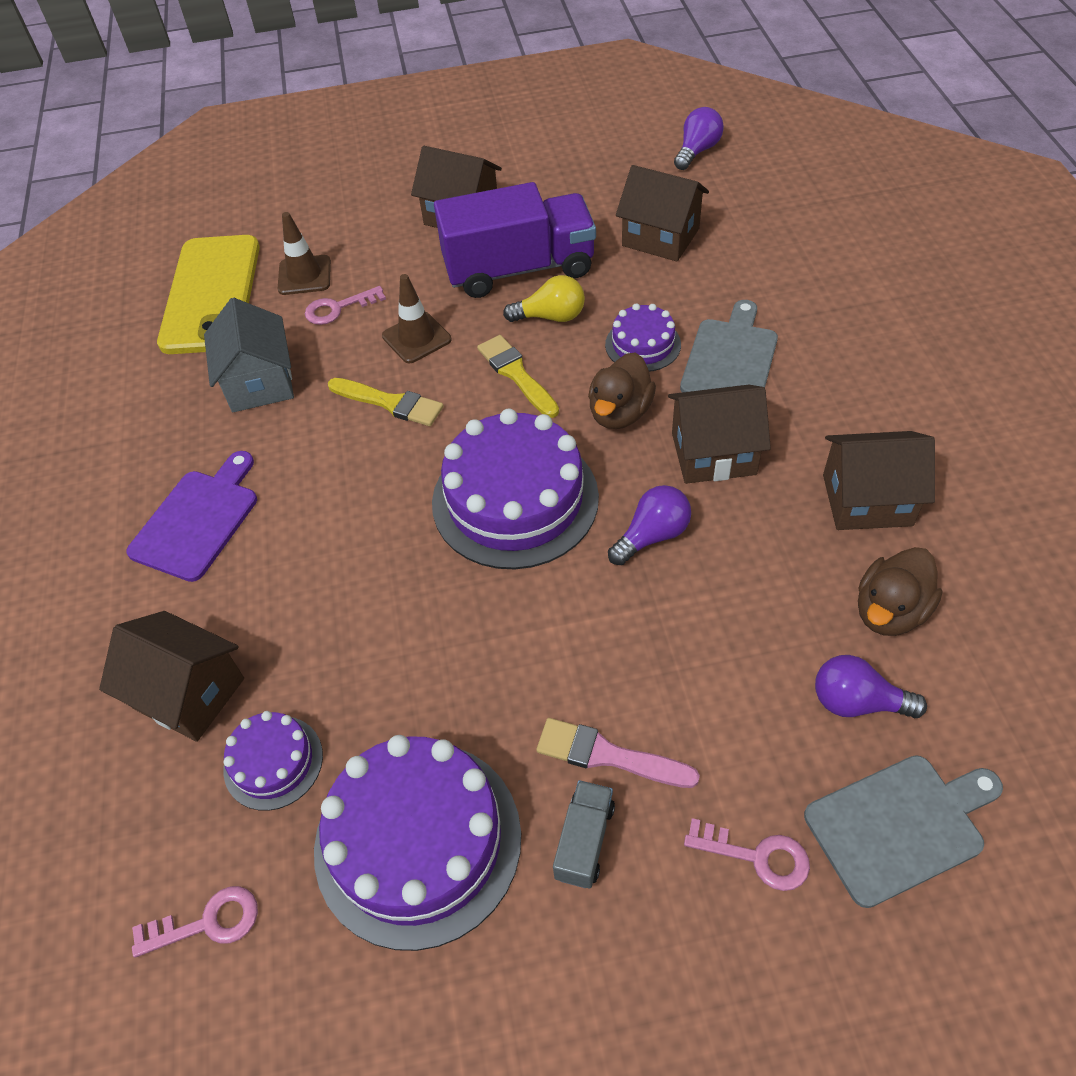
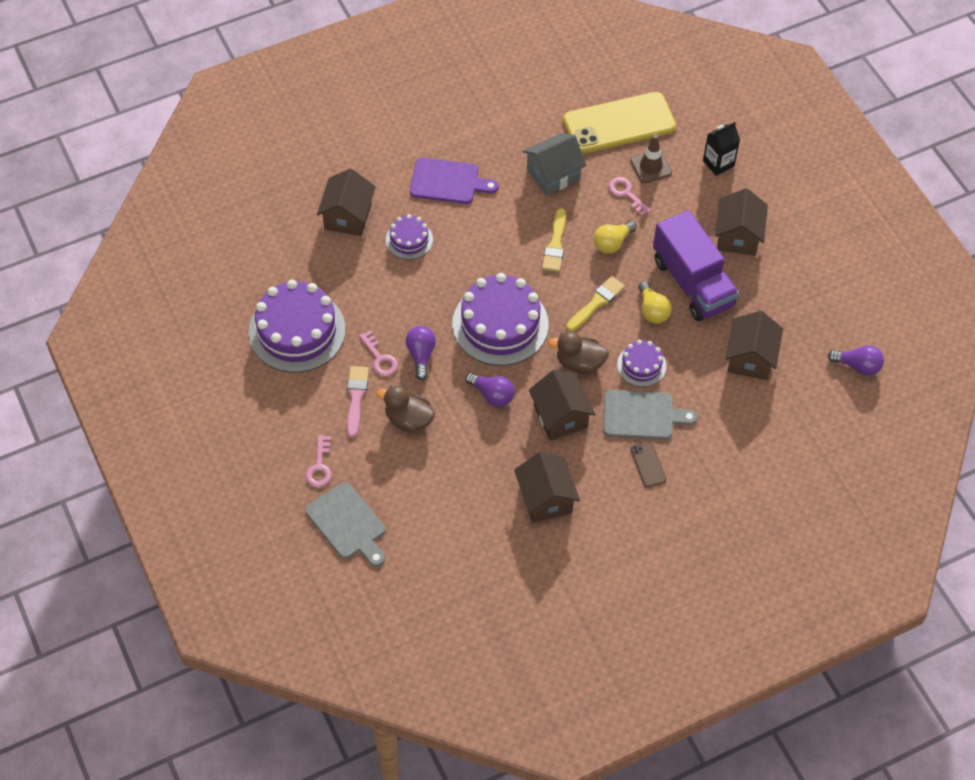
camera: 70 degrees right, 5 degrees up
(207, 922) = (245, 264): pink key -> pink key (380, 358)
(273, 762) = (321, 263): purple cake -> purple cake (409, 240)
(335, 212) = (718, 163): none -> black carton
(416, 338) = (612, 243): brown traffic cone -> yellow light bulb
(584, 841) = (311, 396): grey truck -> none
(817, 368) = (648, 464): none -> brown phone
(857, 702) = (410, 502): purple light bulb -> purple light bulb (421, 355)
(889, 611) = (470, 514): brown duck -> brown duck (408, 420)

